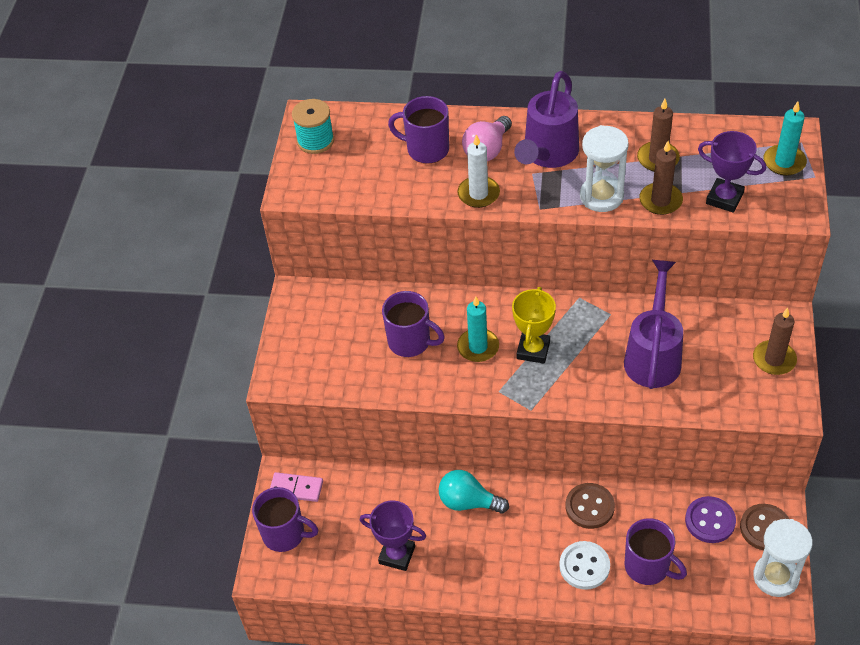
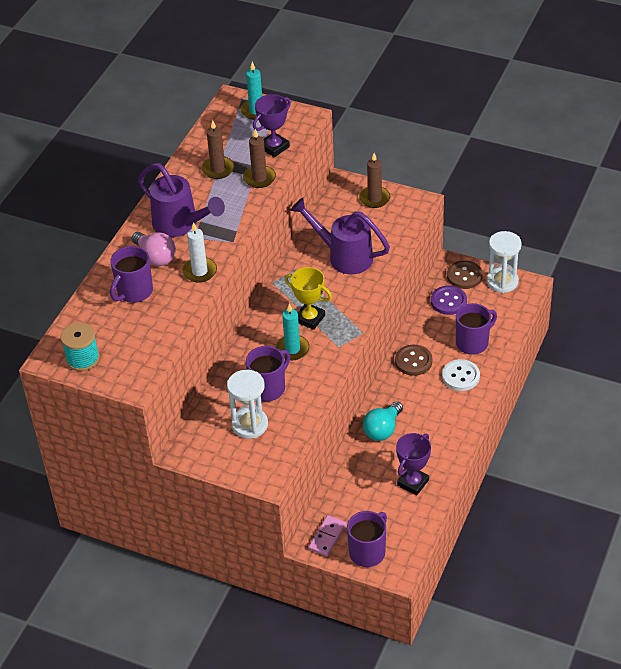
camera: 75 degrees left, 5 degrees down
(601, 196) = (238, 206): white hourglass -> white hourglass (250, 425)

